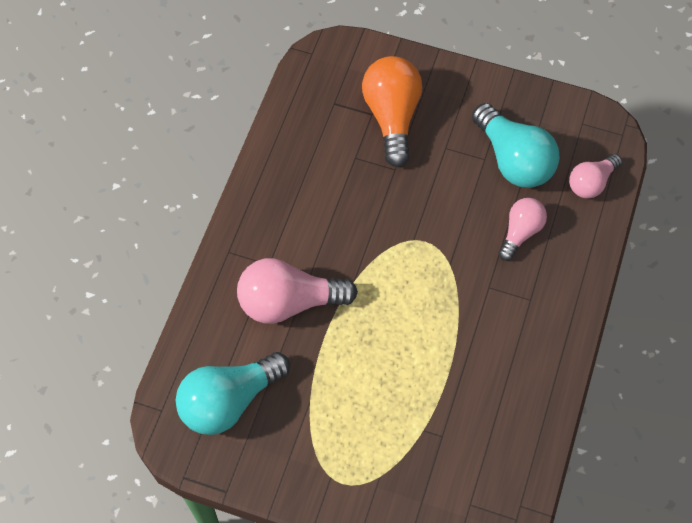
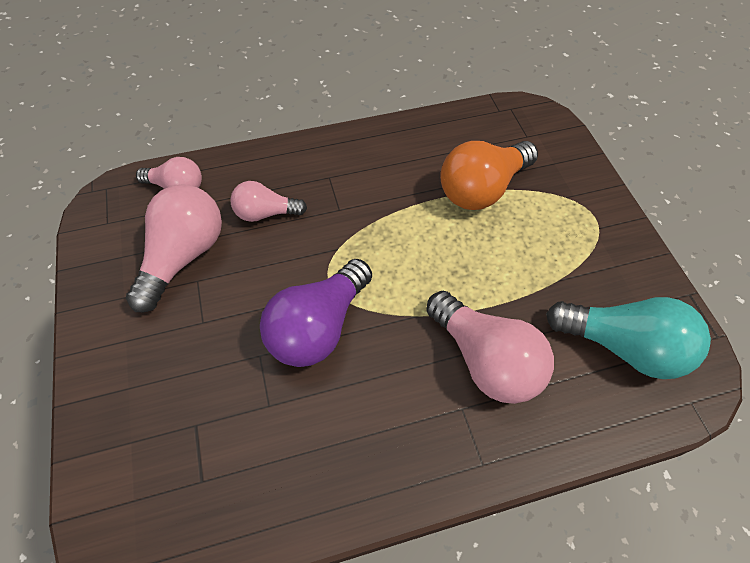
camera: 125 degrees left, 5 degrees down
(391, 214) = (318, 327): none -> purple light bulb
(392, 117) = (188, 399): orange light bulb -> orange light bulb (482, 189)
(513, 159) = (184, 256): turquoise light bulb -> pink light bulb

